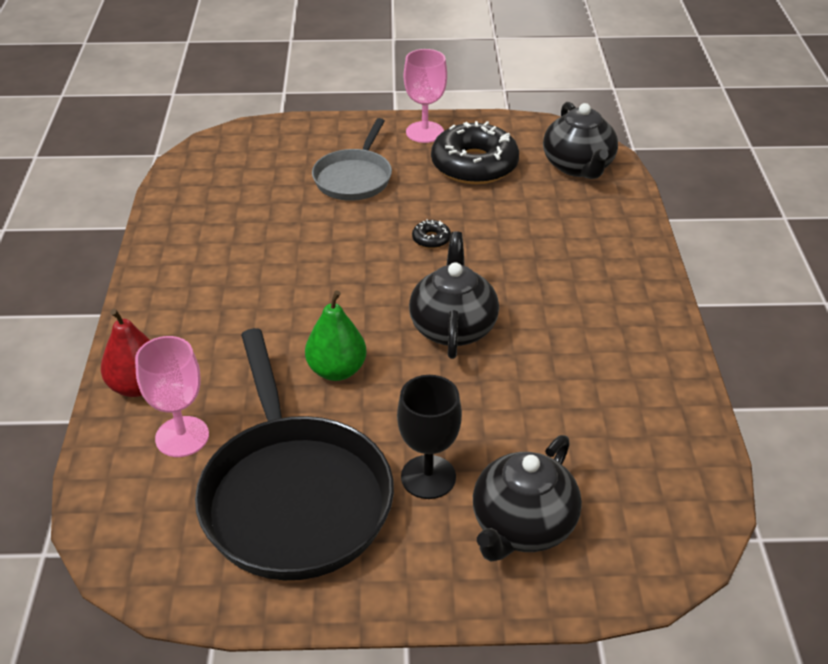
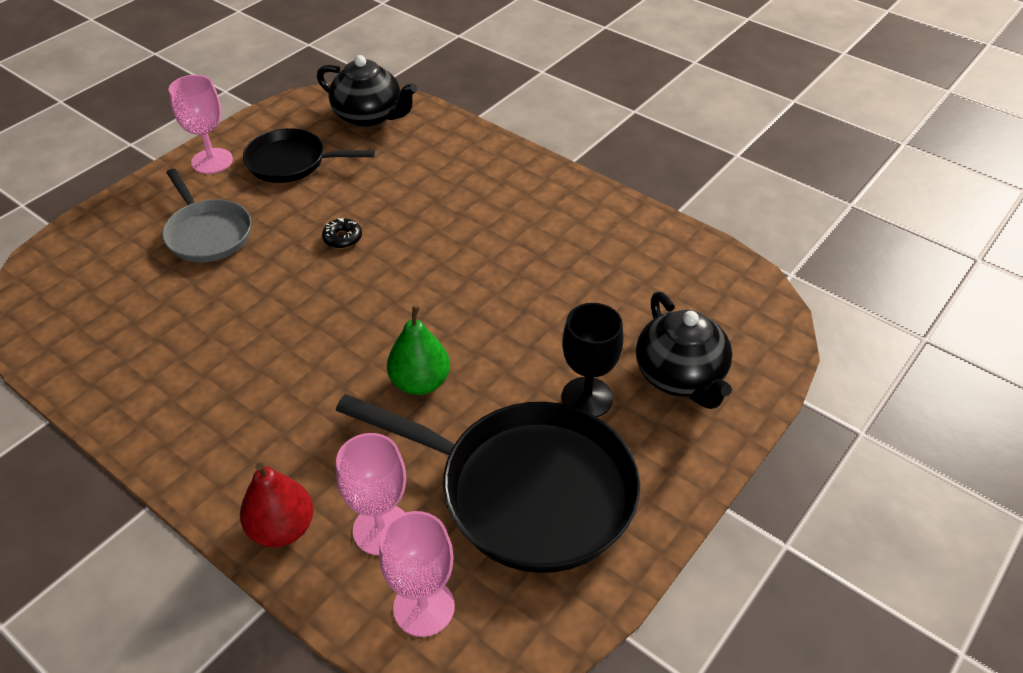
camera: 50 degrees left, 5 degrees up
(135, 503) = (424, 607): none -> pink goblet
(453, 327) = (453, 288): black teapot -> none
(474, 165) = (291, 162): black donut -> black pan

